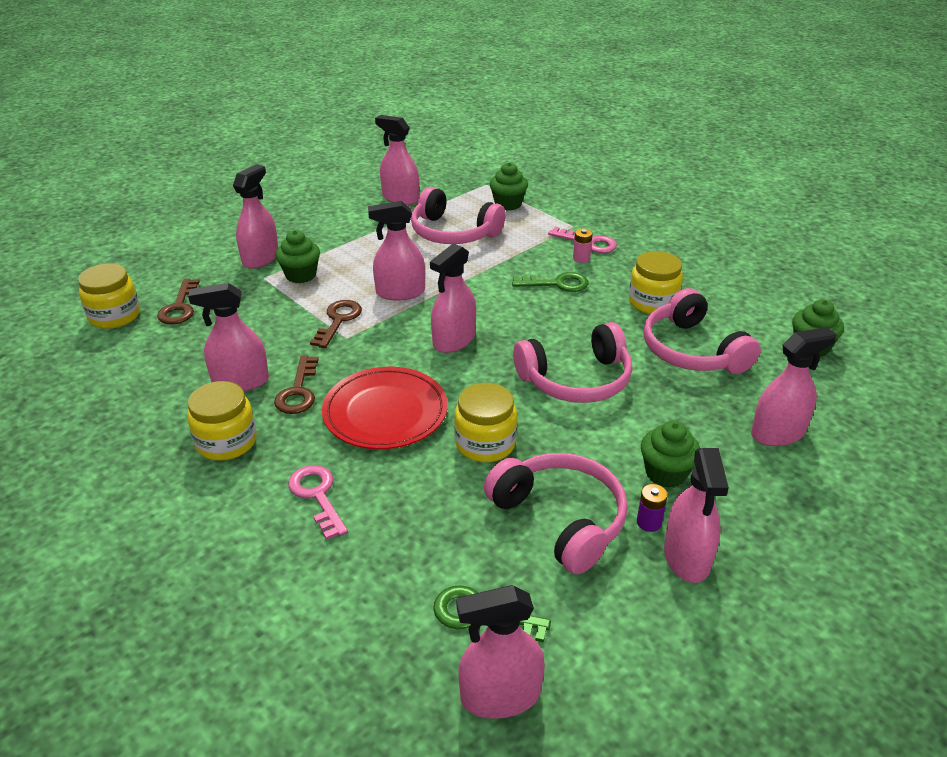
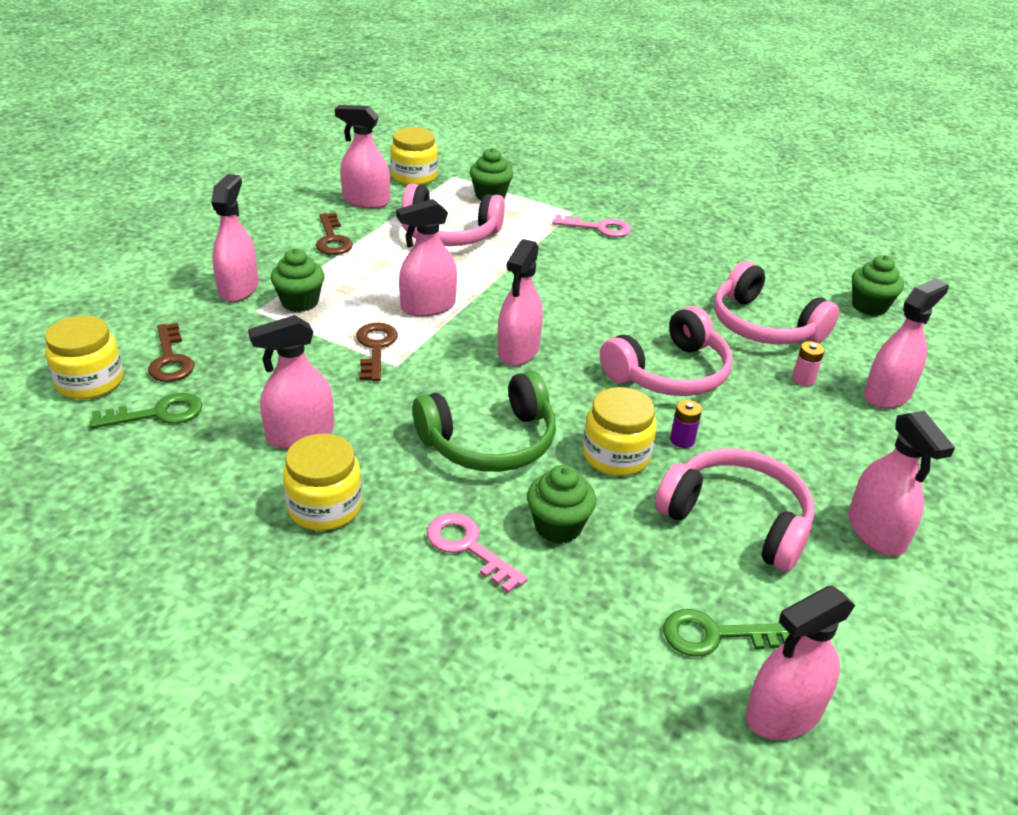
camera: 20 degrees left, 0 degrees up
(298, 391) = (376, 435): brown key -> brown key (332, 239)
(385, 413) = (490, 441): red plate -> green headphones
(557, 284) = (592, 275): green key -> green key (158, 413)
(581, 258) = (601, 245): pink battery -> pink battery (803, 379)
(649, 522) = (822, 505): purple battery -> purple battery (682, 440)
(653, 302) = (698, 282): yellow jar -> yellow jar (414, 176)
(665, 473) = (809, 453): green cupcake -> green cupcake (558, 526)

